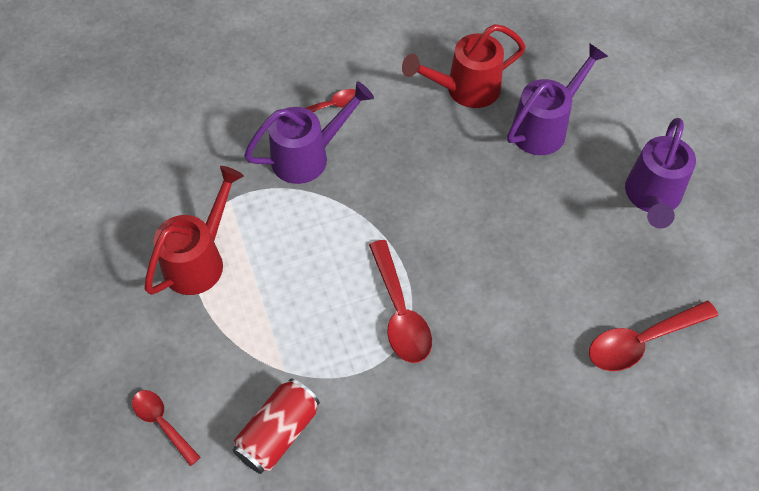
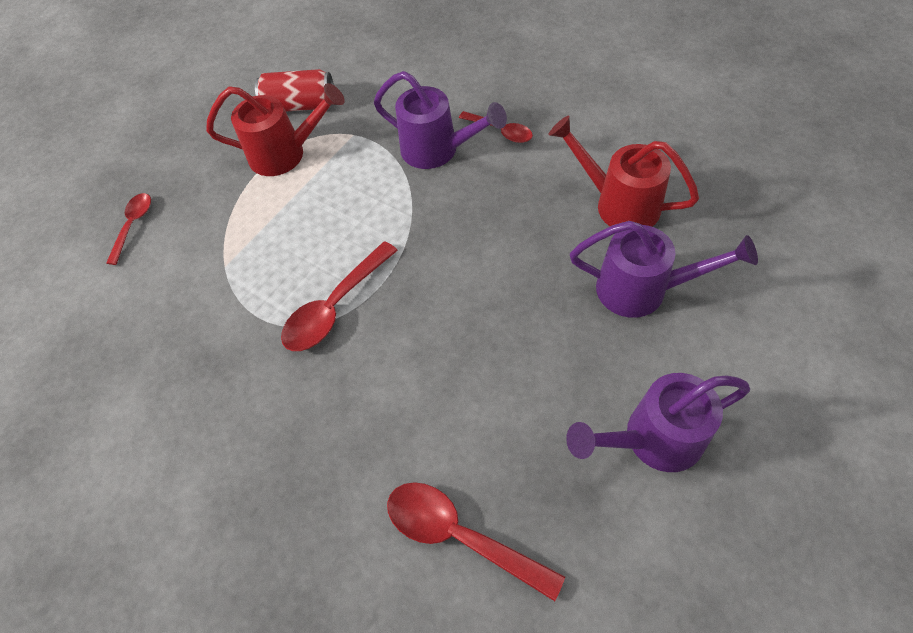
camera: 60 degrees right, 0 degrees up
(278, 433) = (166, 298): red can -> red can (300, 105)

